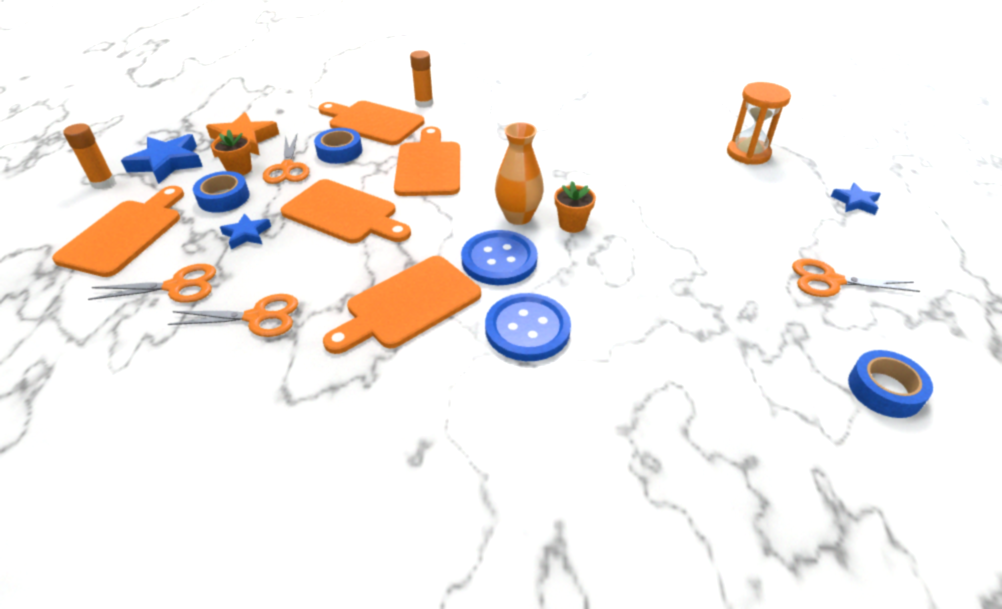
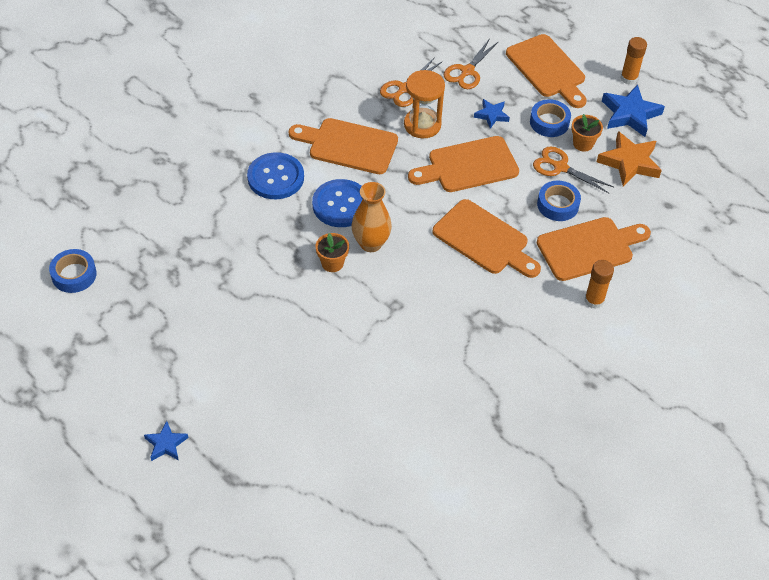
camera: 130 degrees right, 10 degrees up
(408, 304) = (348, 146): orange cutting board -> orange cutting board turned 75 degrees counterclockwise
(748, 153) = (286, 448): orange hourglass -> orange hourglass (422, 125)
(831, 281) = (140, 338): orange scissors -> none

